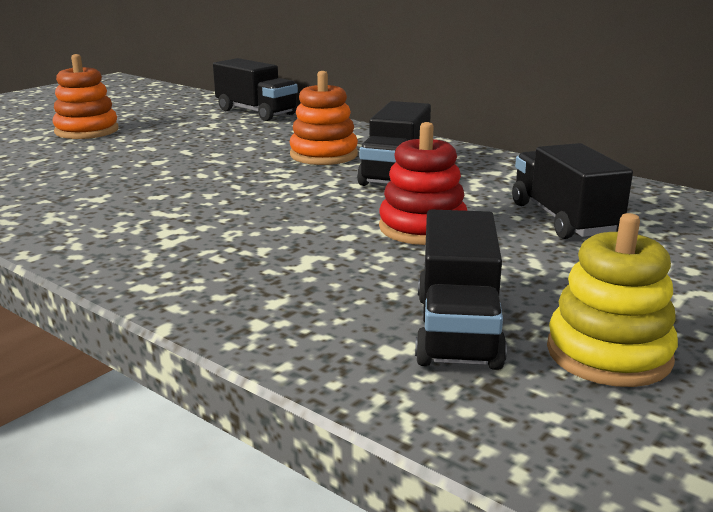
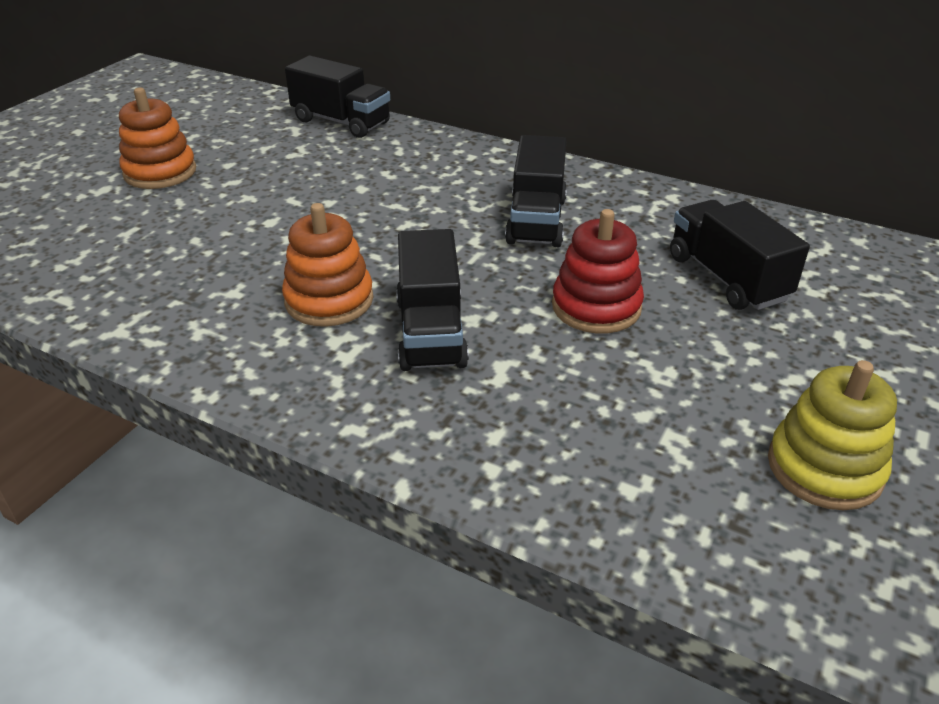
camera: 10 degrees left, 15 degrees up
(323, 155) = (448, 194): orange stacking toy -> orange stacking toy (329, 300)
(457, 330) = (682, 454): black truck -> black truck (431, 332)

